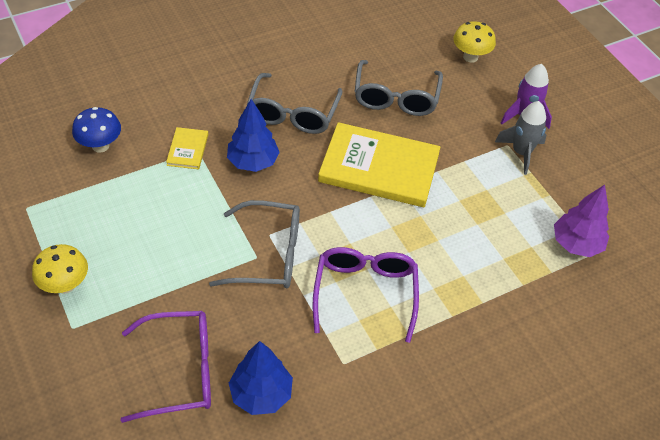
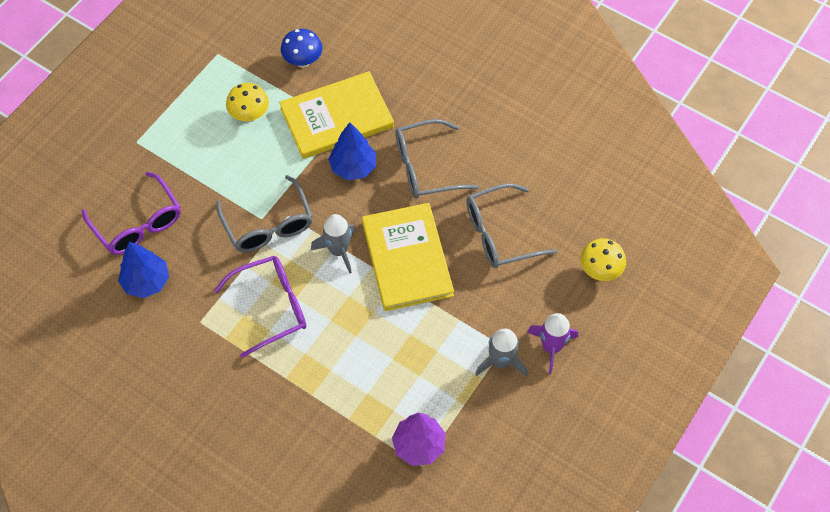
camera: 65 degrees right, 10 degrees up
(65, 285) = (167, 117): yellow mushroom -> yellow mushroom (250, 115)
(187, 149) = (337, 117): yellow book -> yellow book, size x2.25
(336, 213) = (338, 250): none -> grey rocket

